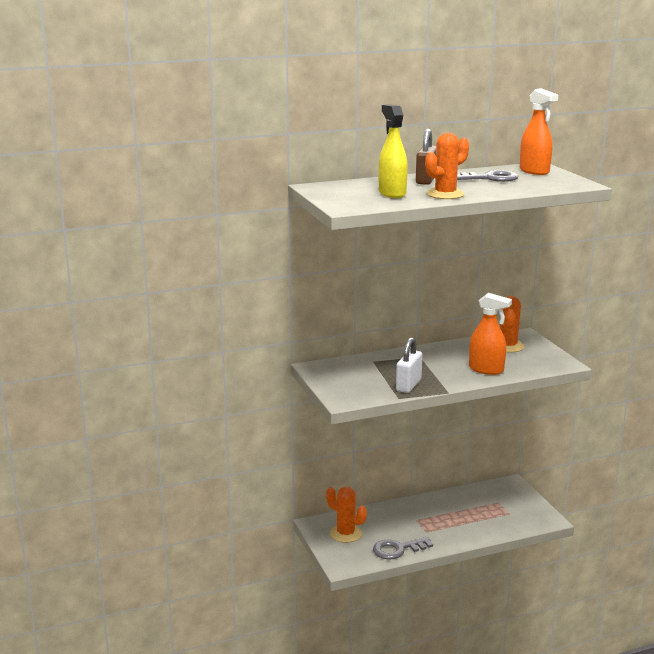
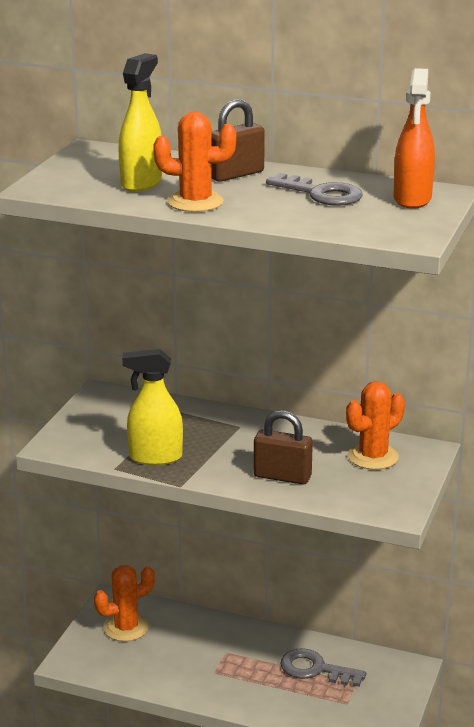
camera: 40 degrees right, 5 degrees up
(345, 533) = (126, 628): orange cactus -> orange cactus turned 75 degrees clockwise
(398, 549) = (151, 676): grey key -> grey key (315, 669)
(408, 385) = (155, 457): white padlock -> yellow spray bottle
(486, 369) = (282, 476): orange spray bottle -> brown padlock

